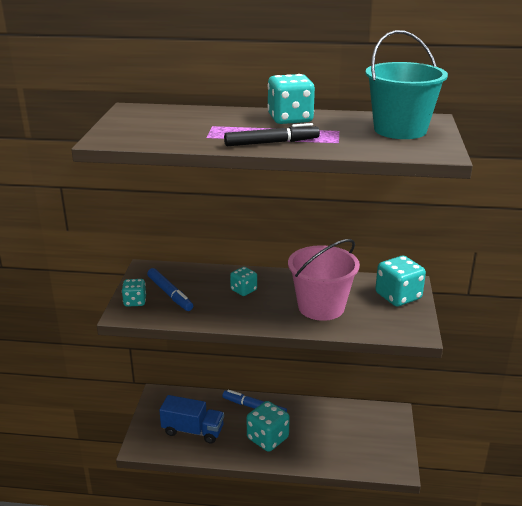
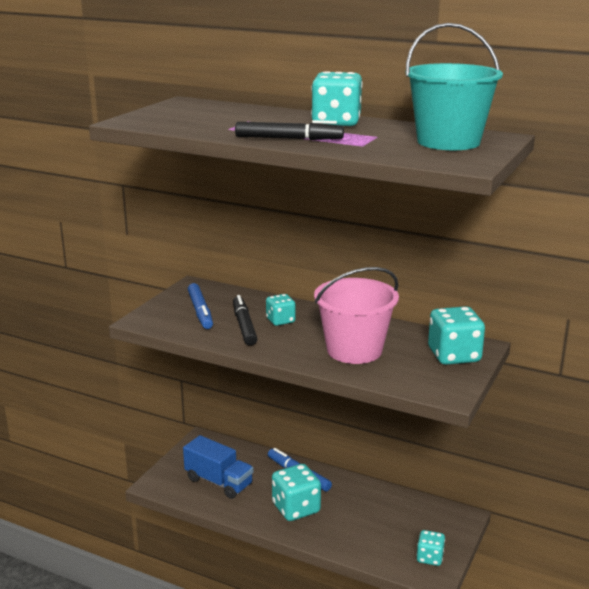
camera: 20 degrees right, 5 degrees down
(135, 301) = (160, 312): turquoise dice -> turquoise dice (430, 558)
(217, 301) = (244, 326): none -> black marker

